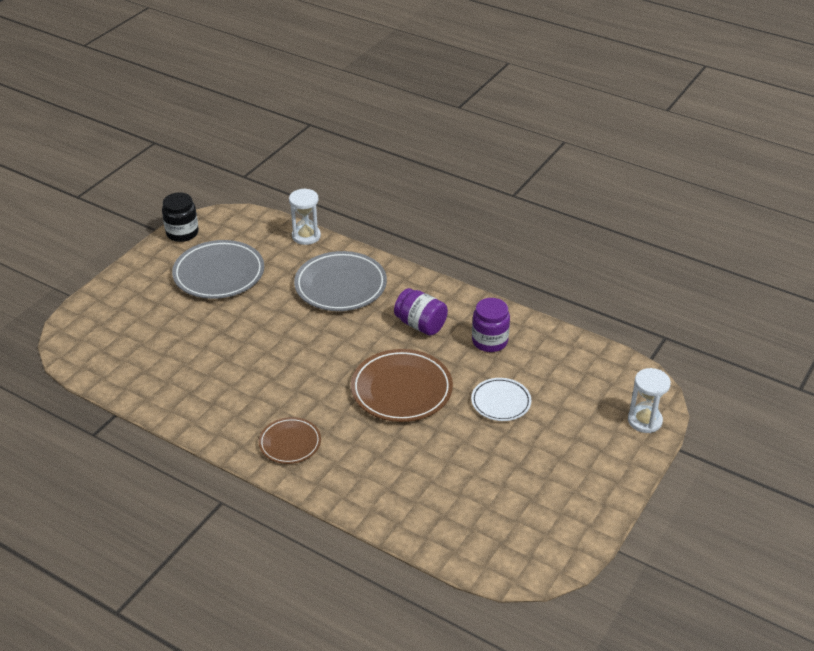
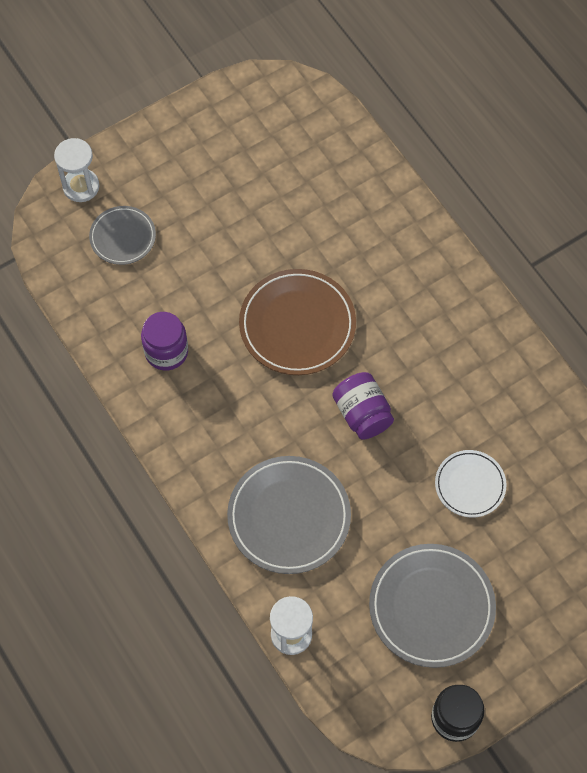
camera: 155 degrees left, 25 degrees up
(290, 443) = (442, 303): brown plate -> none
(420, 325) = (228, 409): purple jar -> purple jar (362, 414)
(501, 402) = (205, 266): white plate -> white plate (470, 485)
(581, 398) = (123, 237): none -> grey plate

